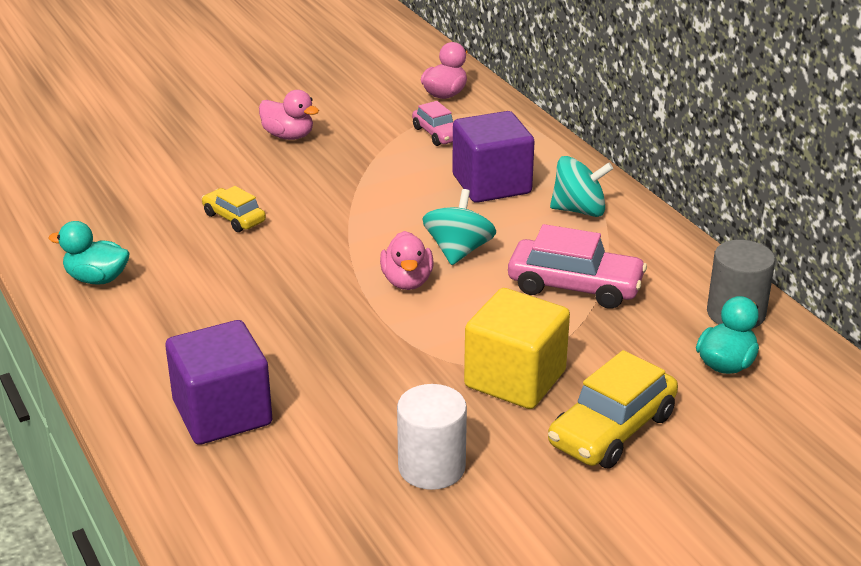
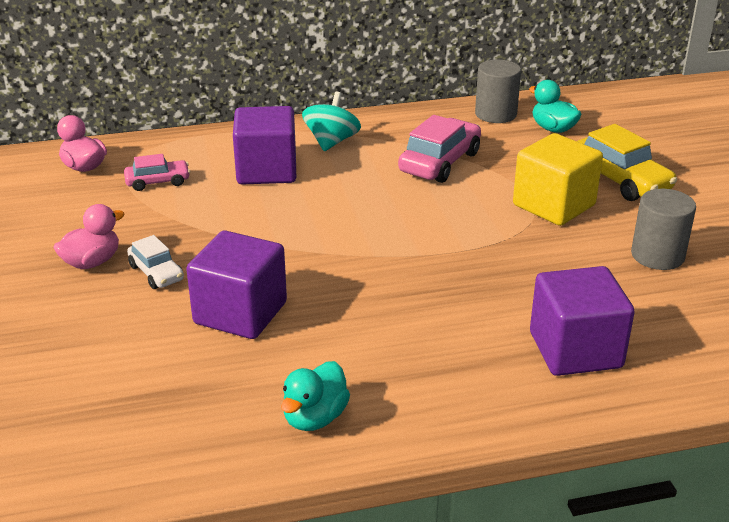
camera: 75 degrees left, 0 degrees up
(234, 218) = (240, 313): yellow car -> purple cube
(282, 167) = (156, 273): none -> white car
(407, 281) = (402, 231): pink duck -> none
(431, 467) = (657, 256): white cylinder -> grey cylinder
(458, 251) = (366, 201): turquoise spinning top -> none

